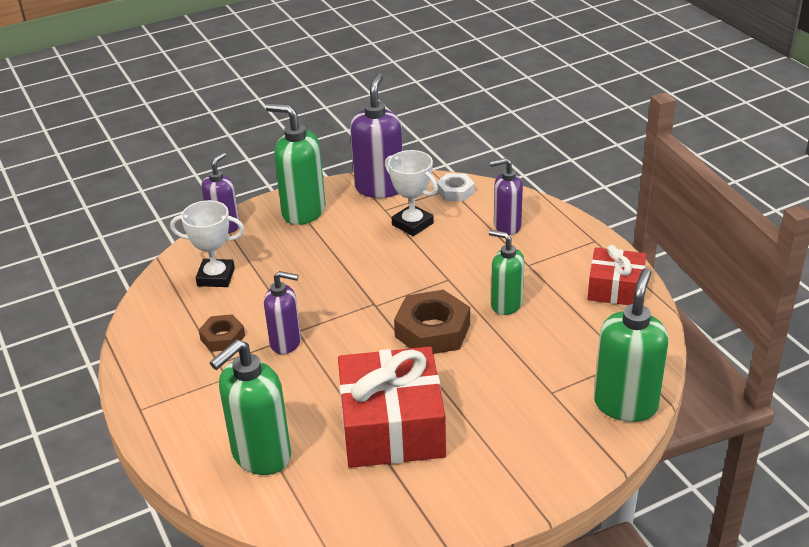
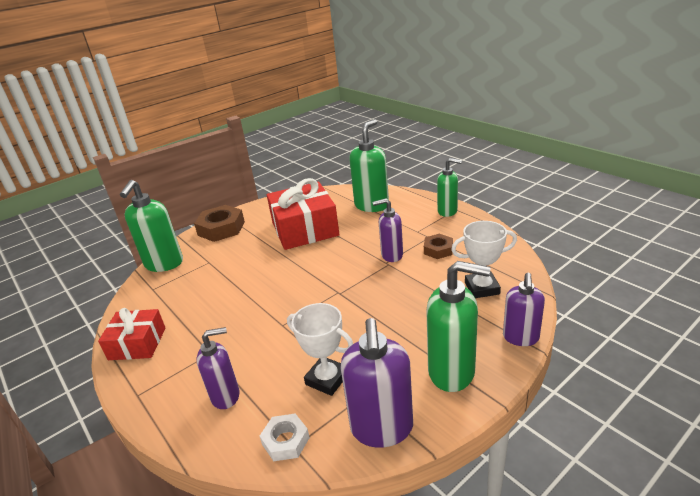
camera: 170 degrees right, 5 degrees down
(432, 330) = (289, 282): brown nut -> brown nut (221, 228)
(506, 304) = (233, 311): green soap dispenser -> green soap dispenser (447, 211)

